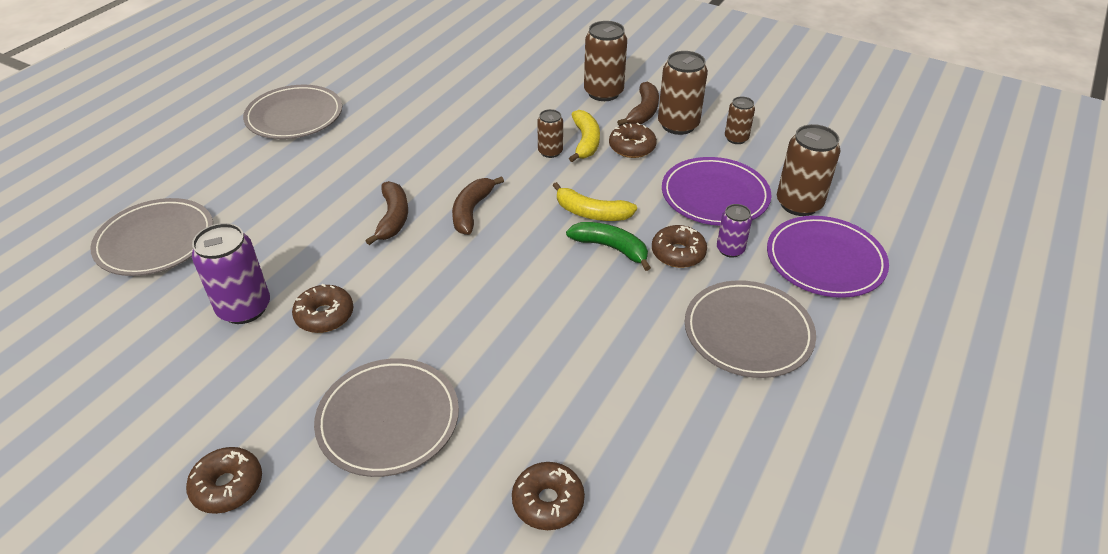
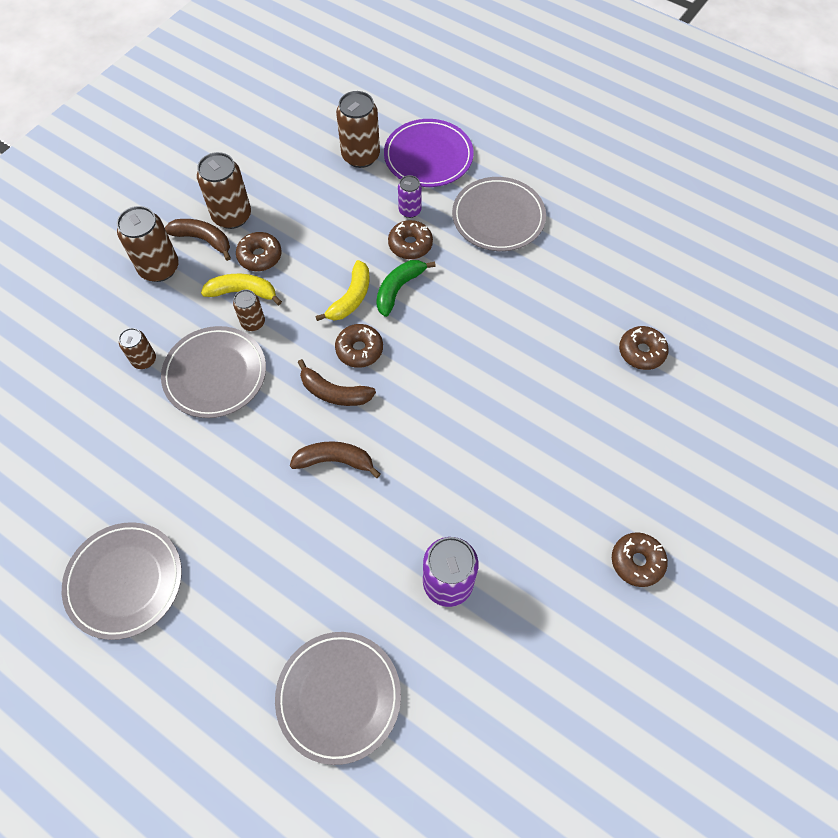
camera: 85 degrees left, 20 degrees up
(324, 315) = (462, 510): brown donut -> brown donut (359, 350)
(388, 420) = (575, 452): grey plate -> grey plate (215, 374)
(715, 195) = (341, 208): purple plate -> none
(736, 138) = (263, 178): brown can -> brown can (144, 360)

